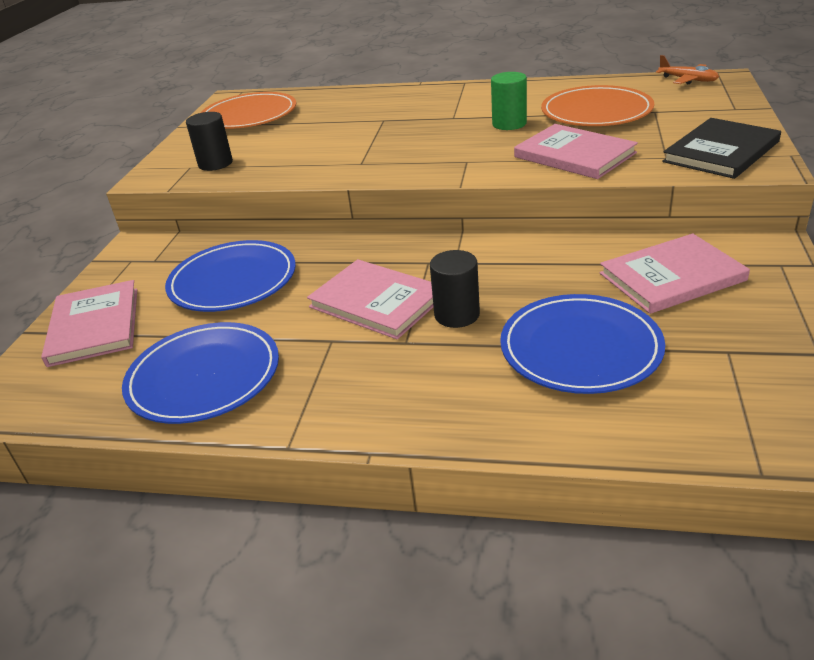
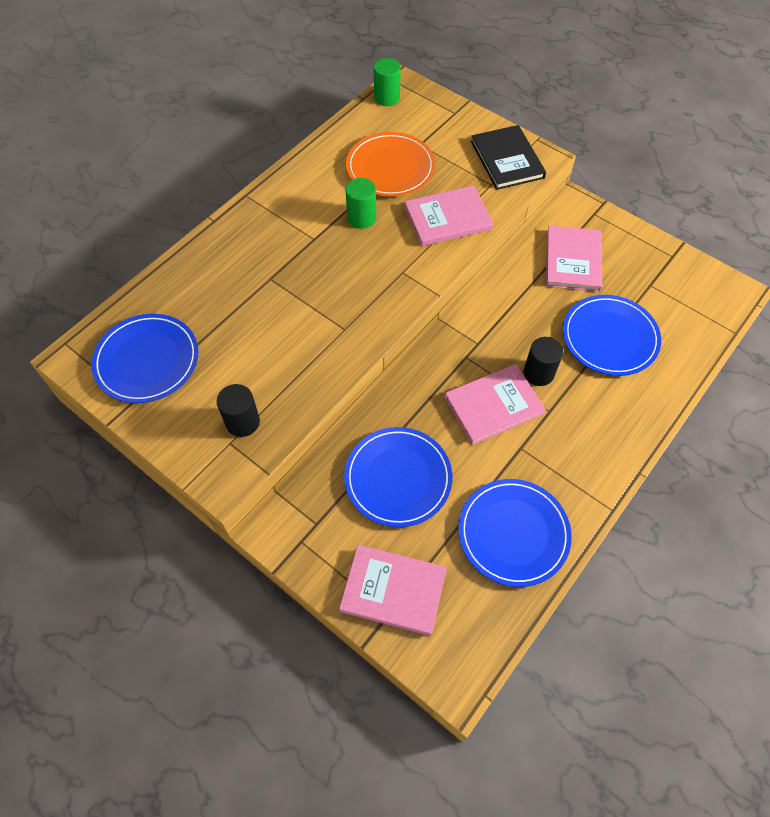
camera: 65 degrees left, 25 degrees up
(249, 116) = (147, 360): orange plate -> blue plate
(688, 80) = (387, 98): orange plane -> green cylinder

